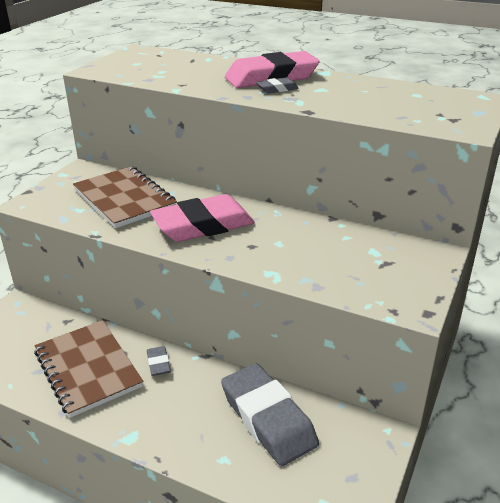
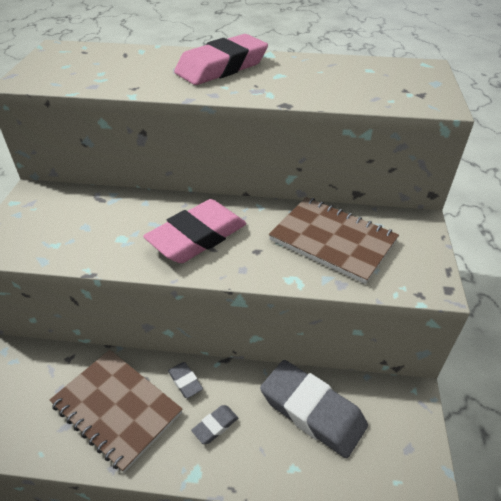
camera: 20 degrees left, 10 degrees up
(124, 199) = (99, 221): brown notebook -> brown notebook (332, 241)
(277, 89) = (237, 81): grey eraser -> grey eraser (215, 426)

